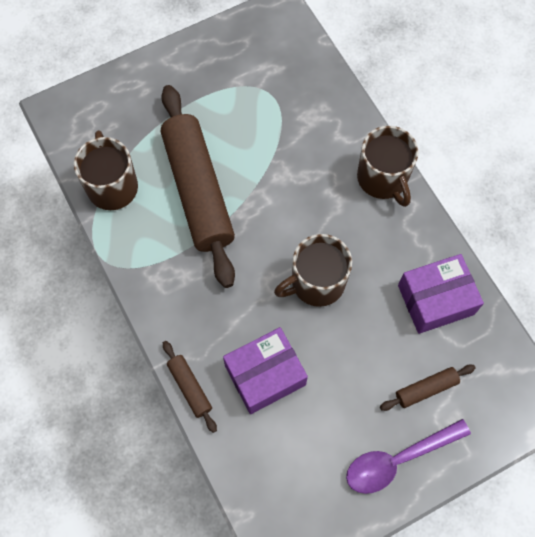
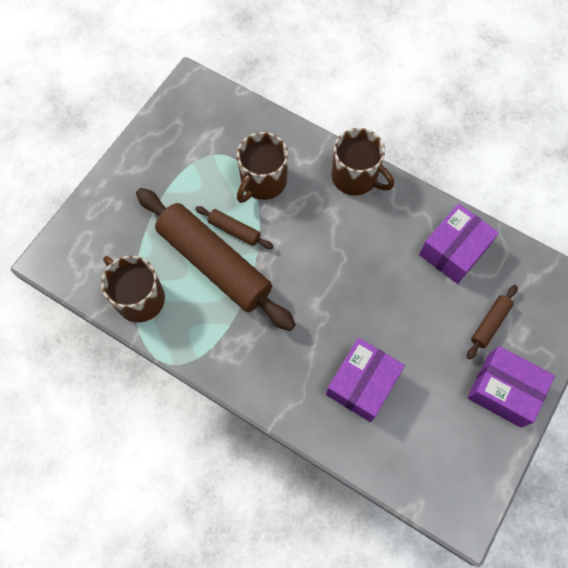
camera: 30 degrees left, 0 degrees up
(190, 387) = (309, 429): brown rolling pin -> brown rolling pin (234, 230)
(316, 282) = (356, 287): brown mug -> brown mug (262, 181)
(398, 459) = (504, 390): purple spoon -> purple box

